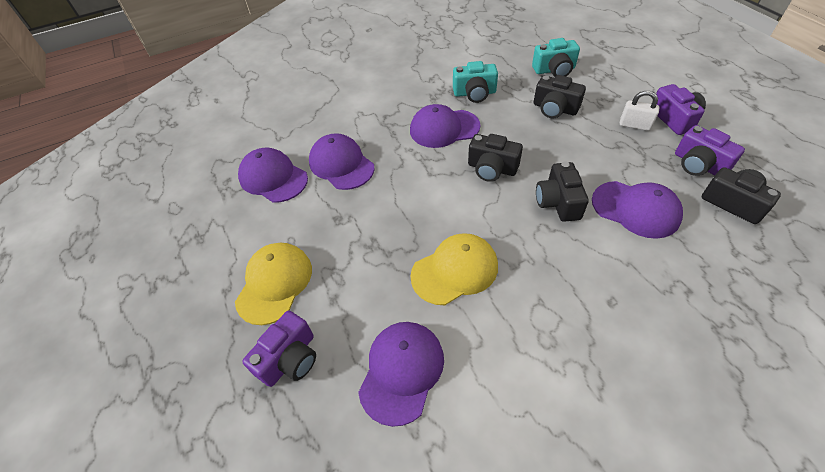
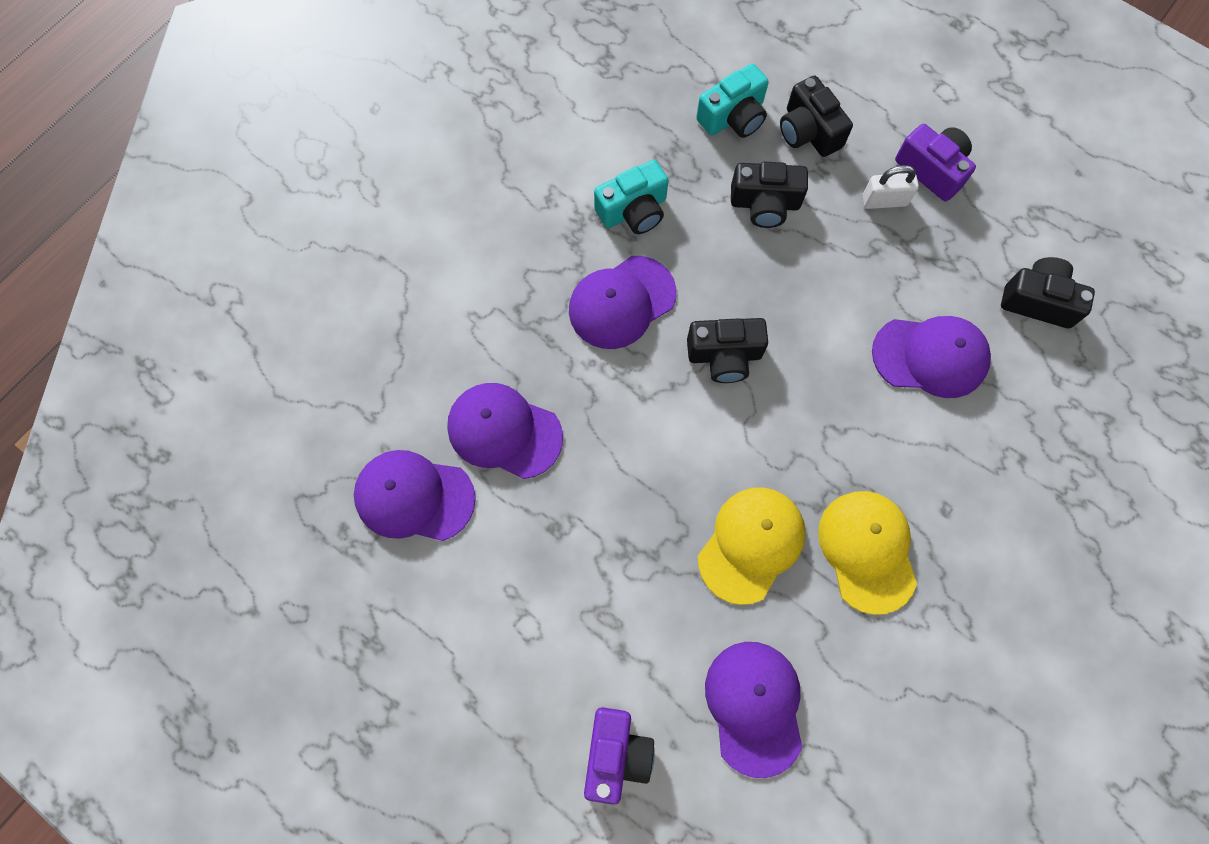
camera: 30 degrees left, 20 degrees up
(274, 283) = (531, 665): yellow cap -> yellow cap (867, 550)
(558, 202) = (833, 382): black camera -> black camera (808, 131)
(698, 164) = (983, 248): purple camera -> none

